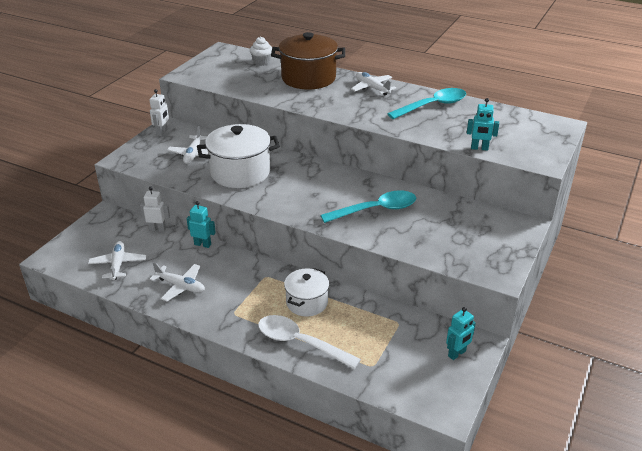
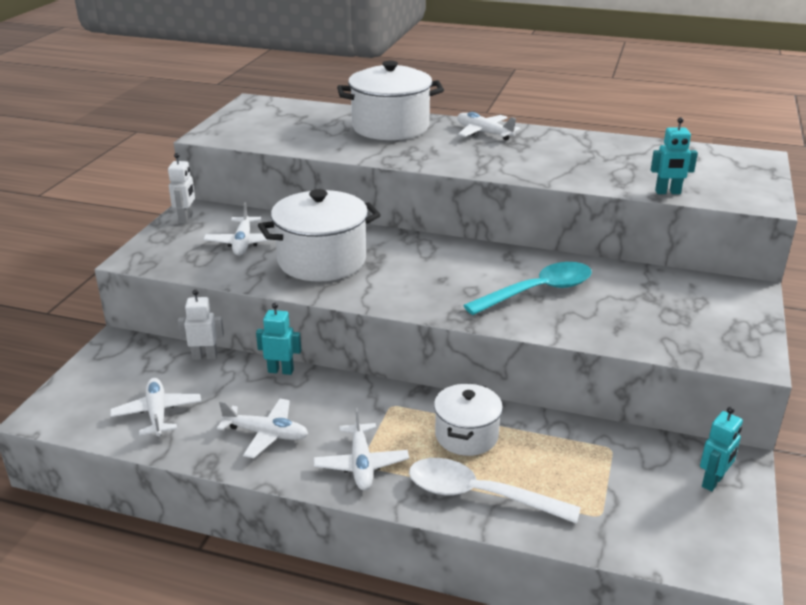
camera: 10 degrees left, 5 degrees down
(233, 313) = (361, 464): none -> white plane
(261, 62) = (315, 113): white cupcake -> none
(308, 78) = (390, 127): brown pot -> white pot
(432, 106) = (577, 147): turquoise spoon -> none

